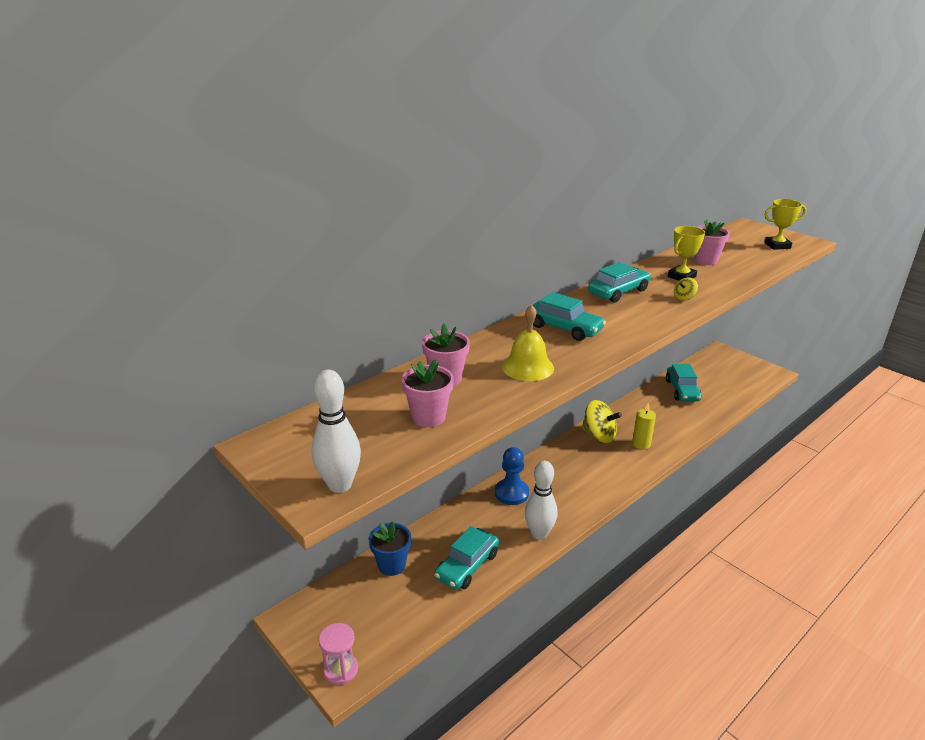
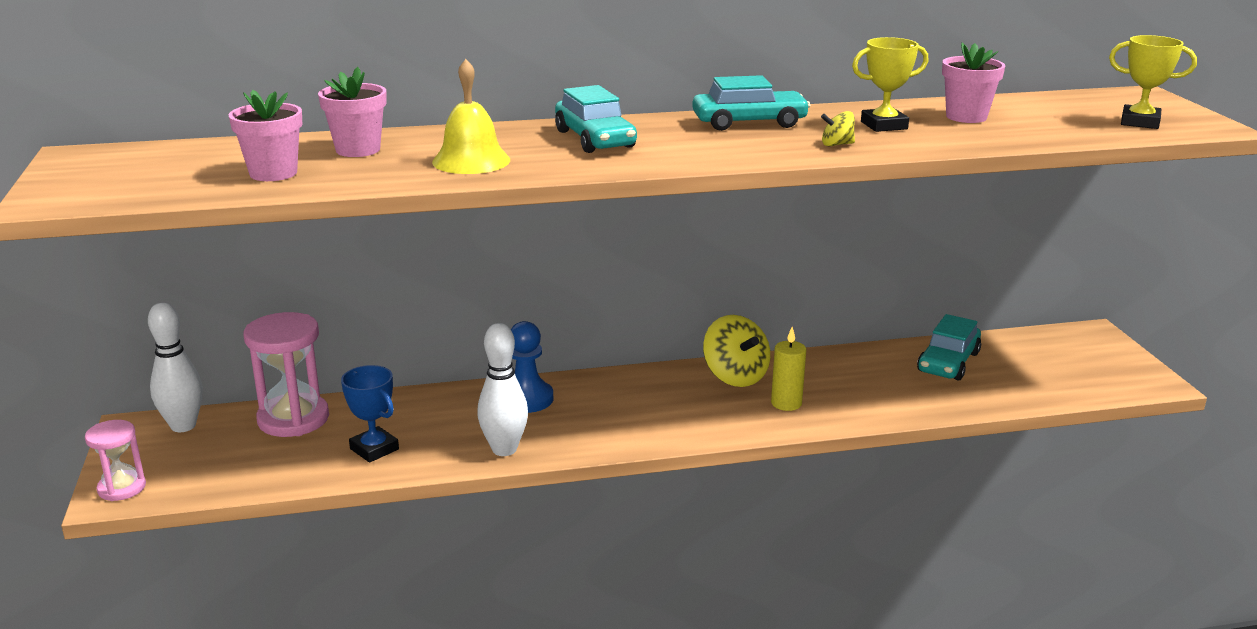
camera: 30 degrees right, 5 degrees down
(340, 485) = (86, 198): white bowling pin -> white bowling pin (183, 426)
(391, 565) = (293, 419): blue flower pot -> pink hourglass
(467, 566) = (374, 449): turquoise car -> blue trophy

